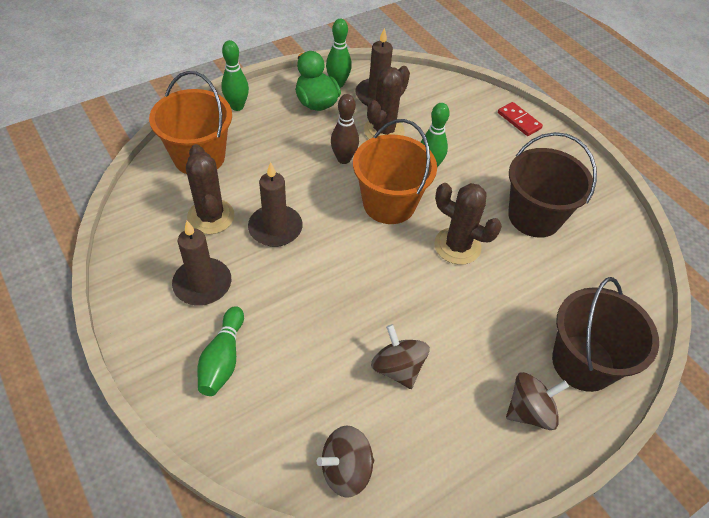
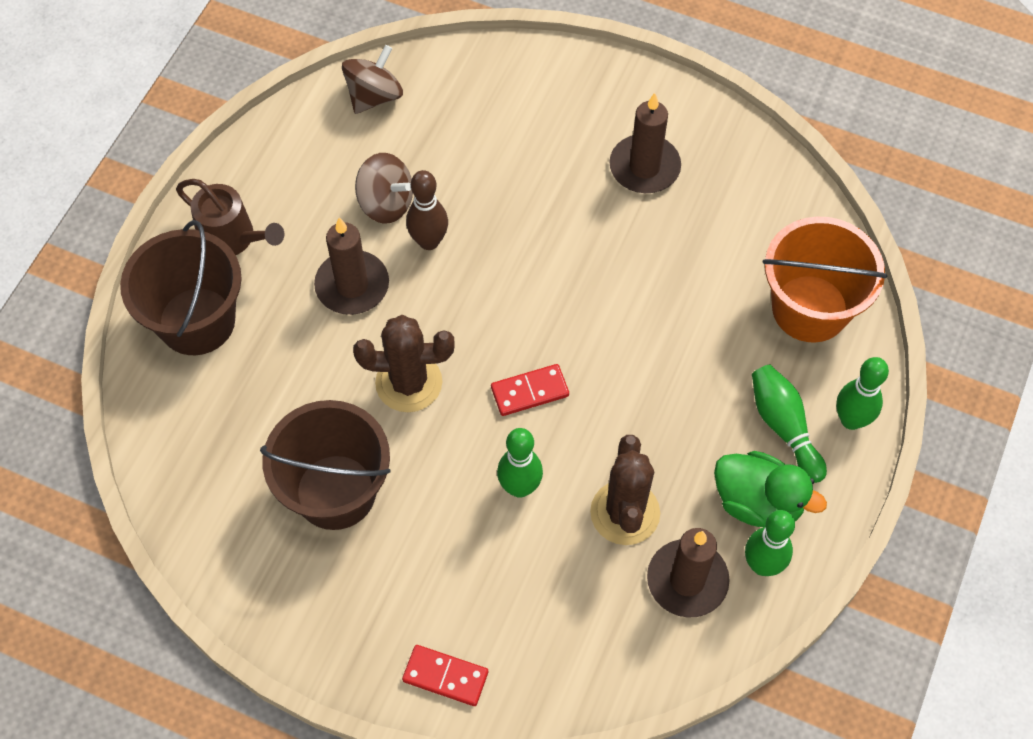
camera: 150 degrees right, 10 degrees up
(211, 216) = (713, 242): brown cactus -> none
(223, 359) = (555, 115): green bowling pin -> green bowling pin (784, 427)
(275, 228) = (631, 273): brown candle -> brown candle (352, 285)
(343, 159) = (638, 425): brown bowling pin -> brown bowling pin (429, 241)
(389, 204) = (529, 391): orange bucket -> red domino
(529, 411) = (233, 238): brown spinning top -> brown watering can

